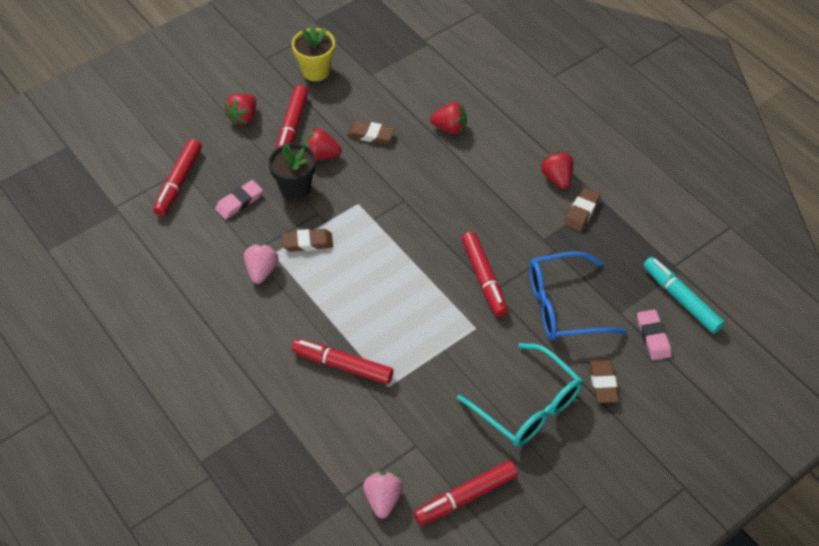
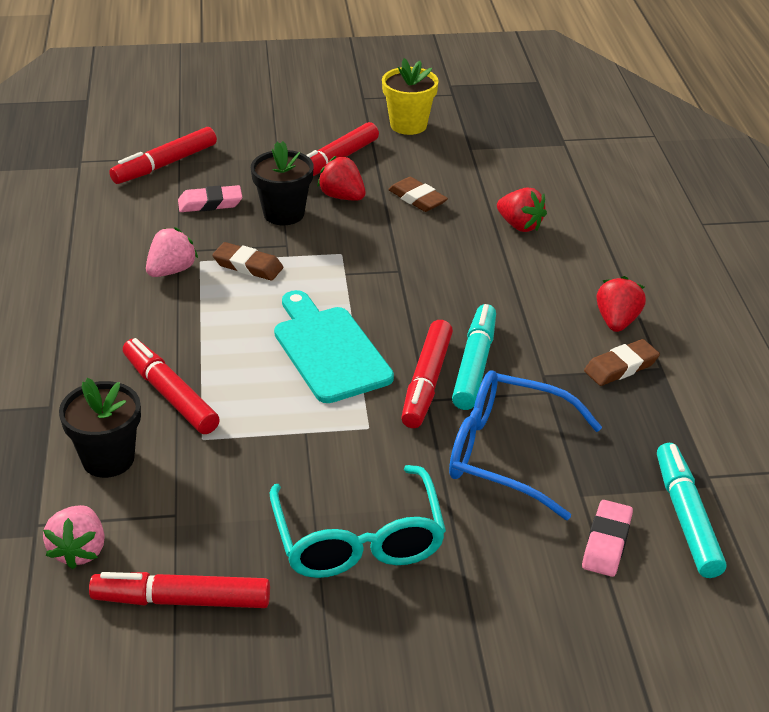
camera: 30 degrees right, 15 degrees down
(243, 117) = (289, 136): red strawberry -> none
(345, 430) = (108, 459): none -> black flower pot
(383, 499) = (79, 550): pink strawberry -> pink strawberry turned 150 degrees clockwise
(410, 284) = (329, 350): none -> turquoise cutting board
(501, 251) = (474, 365): none -> turquoise marker
(603, 383) = (486, 562): brown eraser -> none

